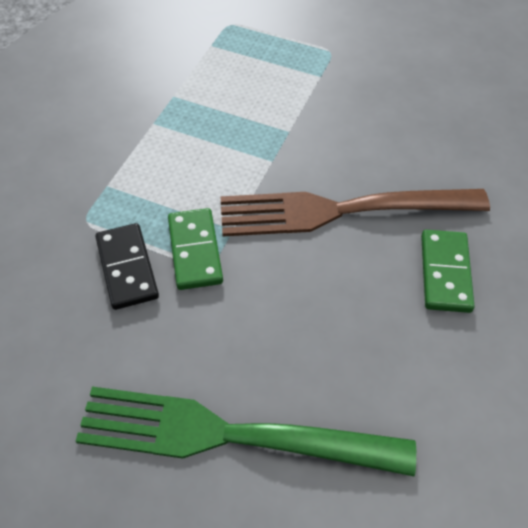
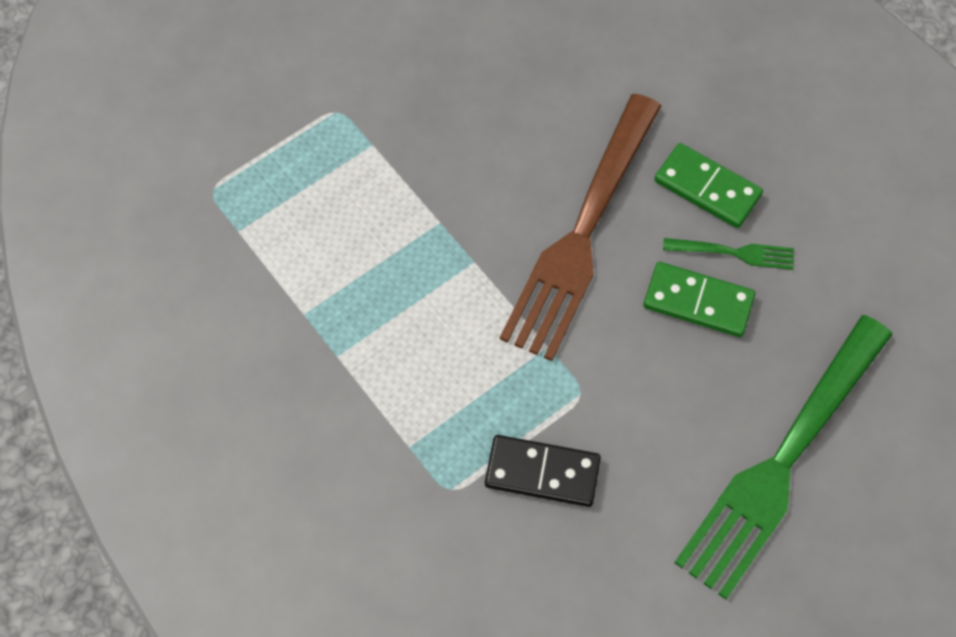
camera: 60 degrees left, 10 degrees up
(195, 251) = (556, 396): green domino -> green domino (698, 301)
(401, 316) = (734, 253): none -> green fork

